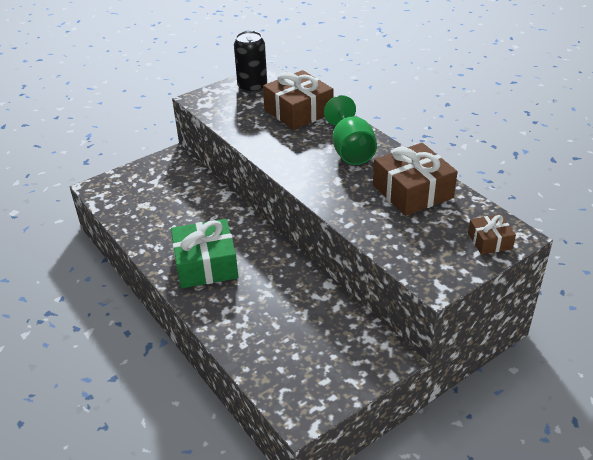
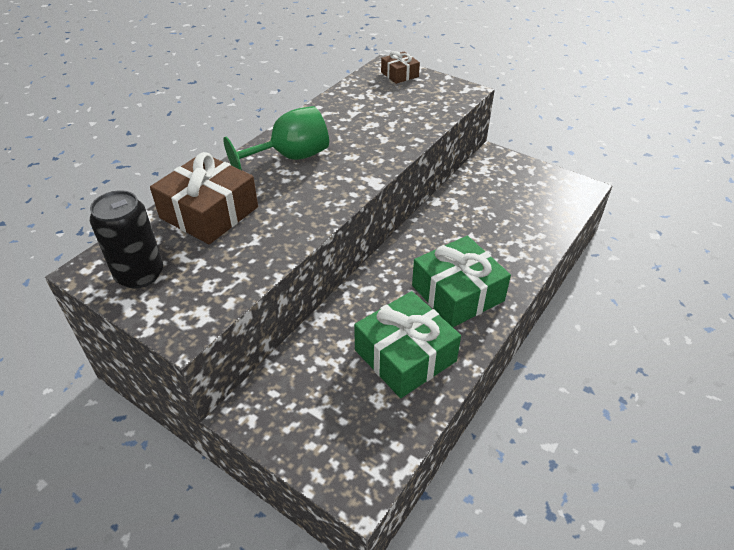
camera: 110 degrees left, 5 degrees up
(167, 223) = (405, 355): none -> green gift
(412, 191) = (349, 113): brown gift -> none

